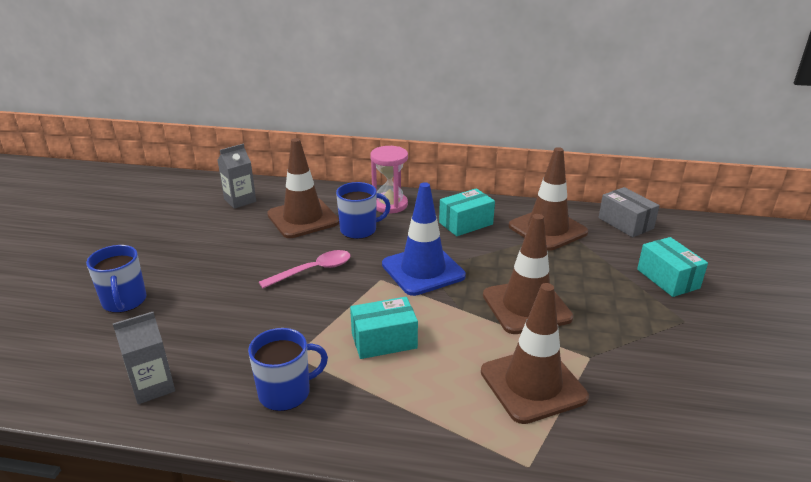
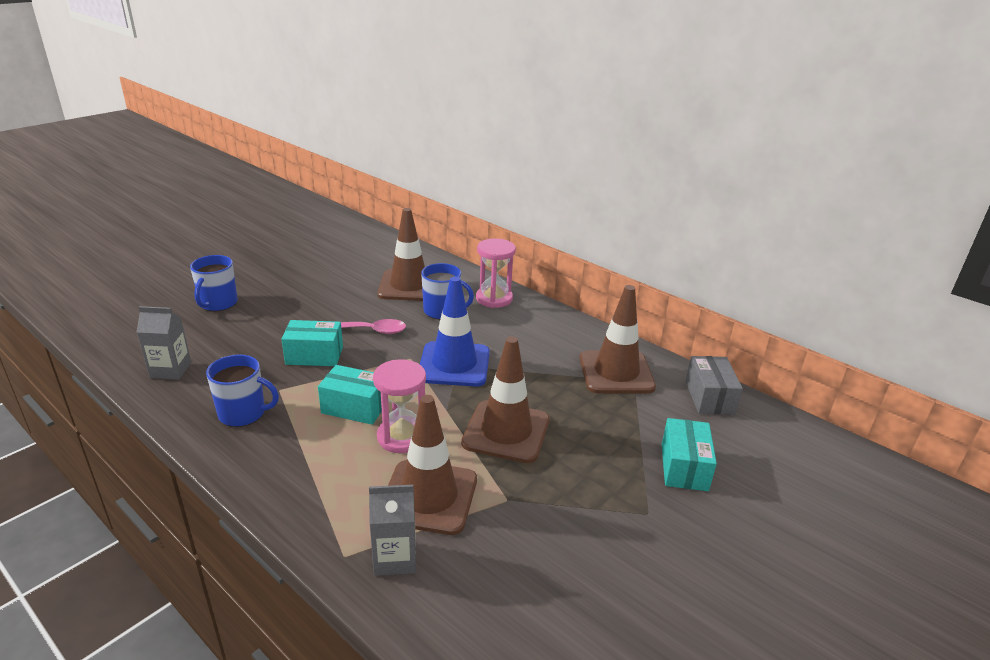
camera: 30 degrees right, 0 degrees up
(240, 200) = (378, 255): grey carton -> grey carton (395, 558)
(453, 347) = (402, 437): none -> pink hourglass
(466, 223) = (542, 339): turquoise box -> turquoise box (314, 355)

